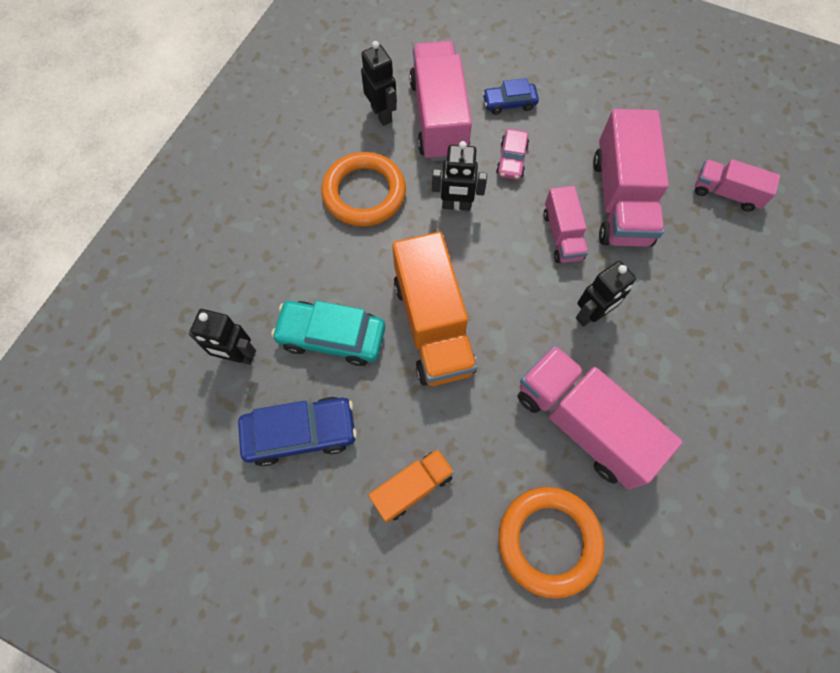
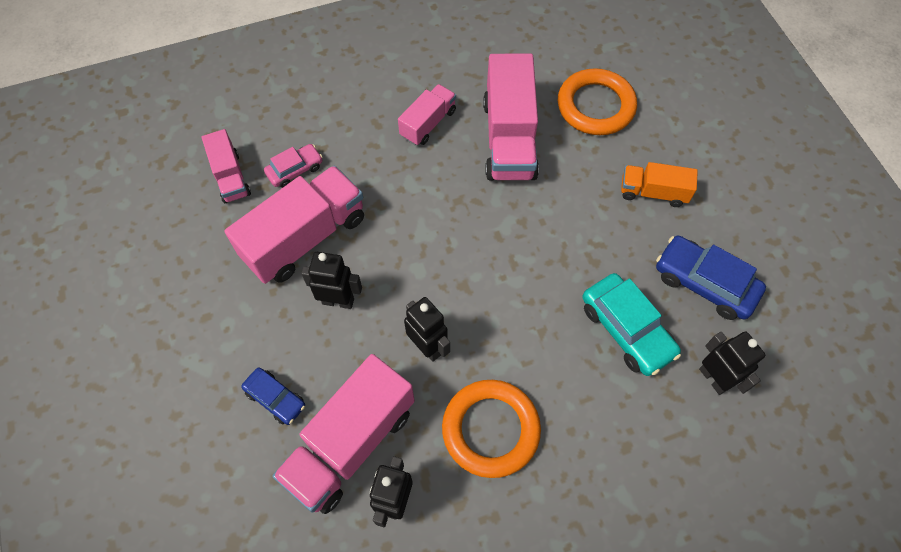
camera: 135 degrees left, 5 degrees down
(433, 325) = (542, 273): orange truck -> none
(511, 159) = (339, 344): pink car -> pink car (295, 170)
(562, 235) = (378, 251): pink truck -> pink truck (428, 123)
(591, 314) = (427, 187): black robot -> black robot (338, 301)

